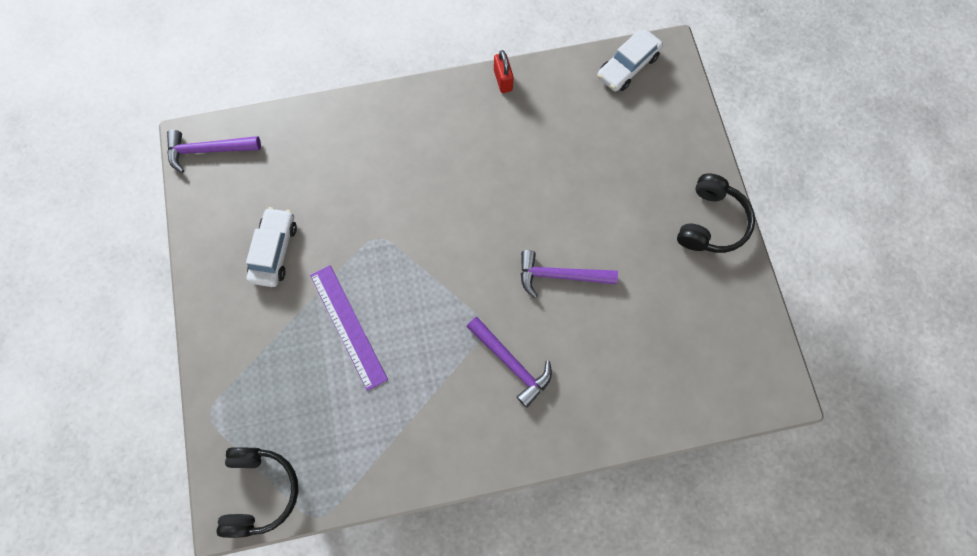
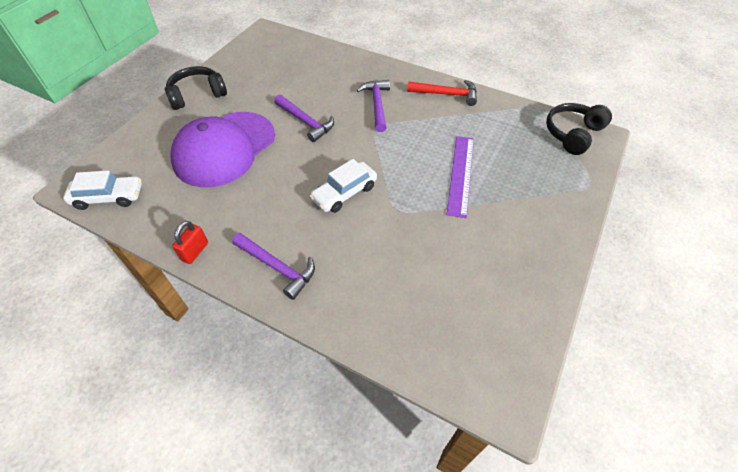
camera: 140 degrees left, 20 degrees down
(209, 150) = (494, 380): purple hammer -> purple hammer (277, 267)
(274, 251) = (483, 251): white car -> white car (344, 193)
(448, 448) = (446, 94): none -> red hammer
(597, 182) = (224, 149): none -> purple cap

